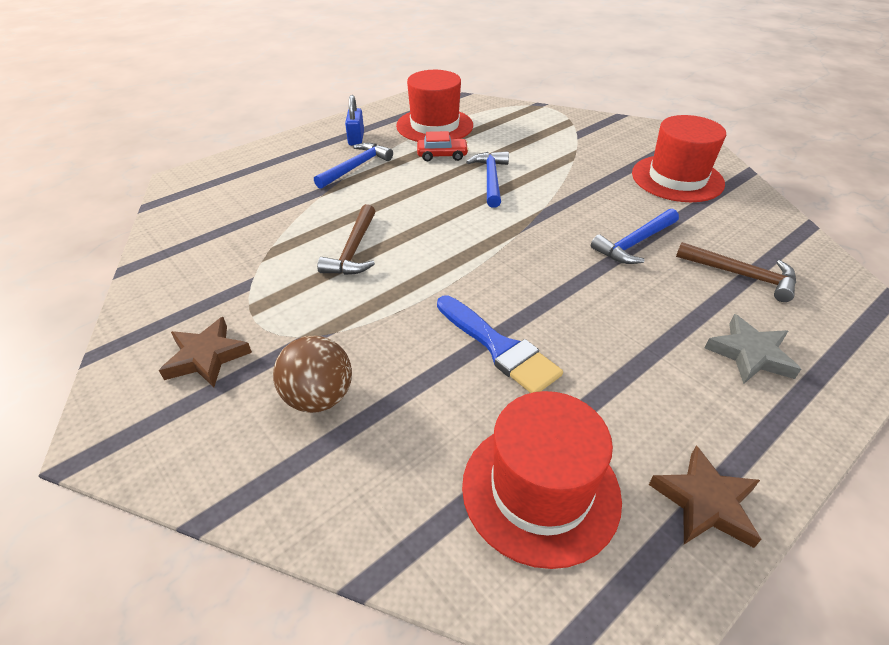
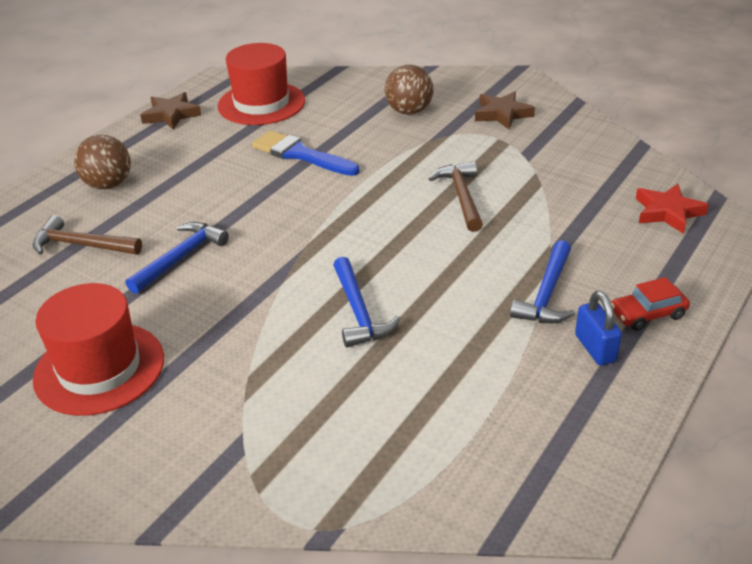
camera: 165 degrees right, 5 degrees down
(203, 201) = (667, 212): none -> red star
(434, 126) = (495, 410): red hat -> none
(442, 155) = (445, 341): red car -> red car (647, 314)
(750, 354) = (108, 185): grey star -> brown ball

